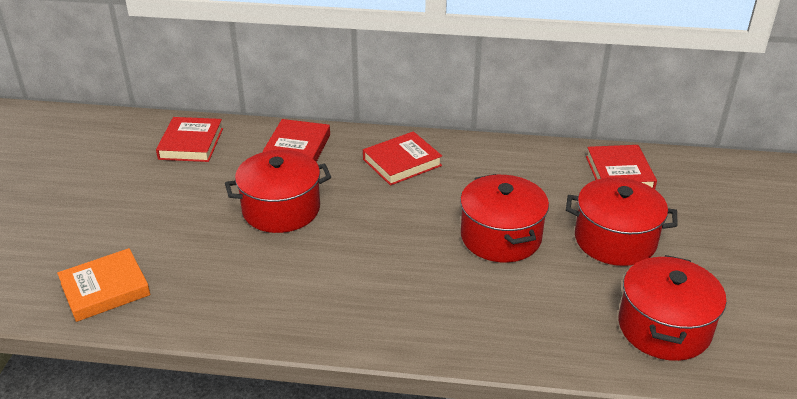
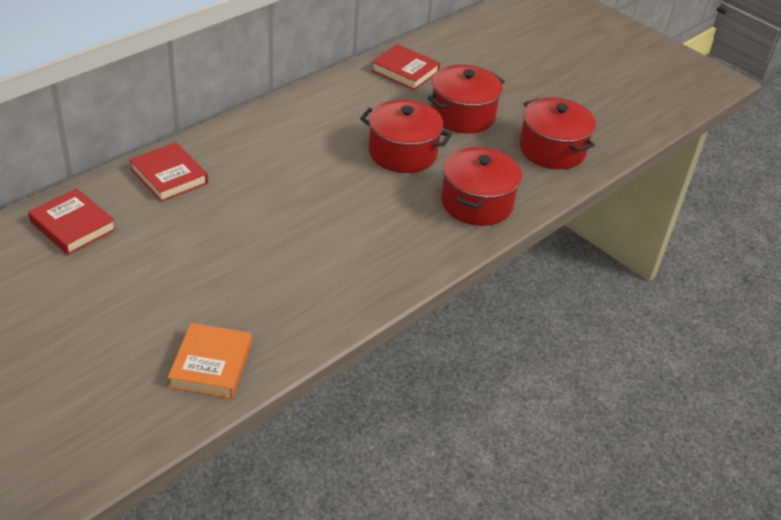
camera: 55 degrees left, 5 degrees up
(281, 209) = (238, 226): red pot -> red pot (477, 203)
(402, 162) = (264, 142): red book -> none

